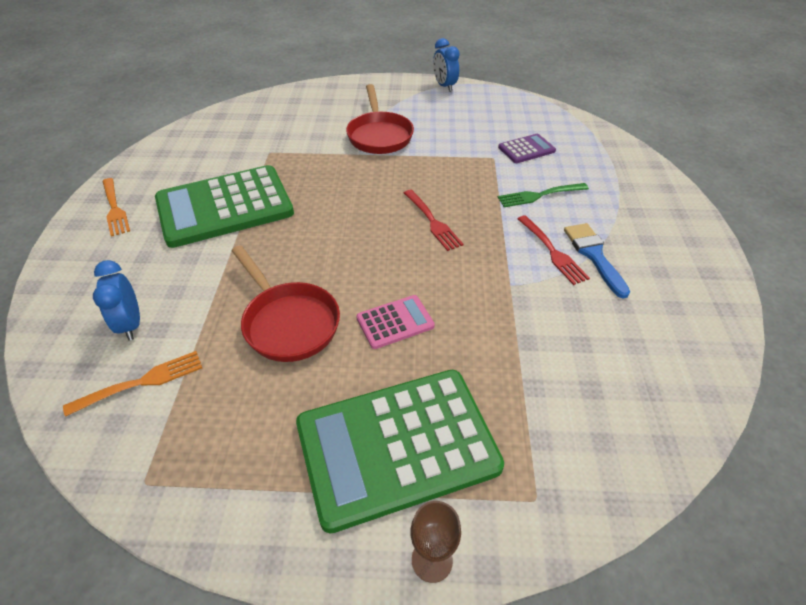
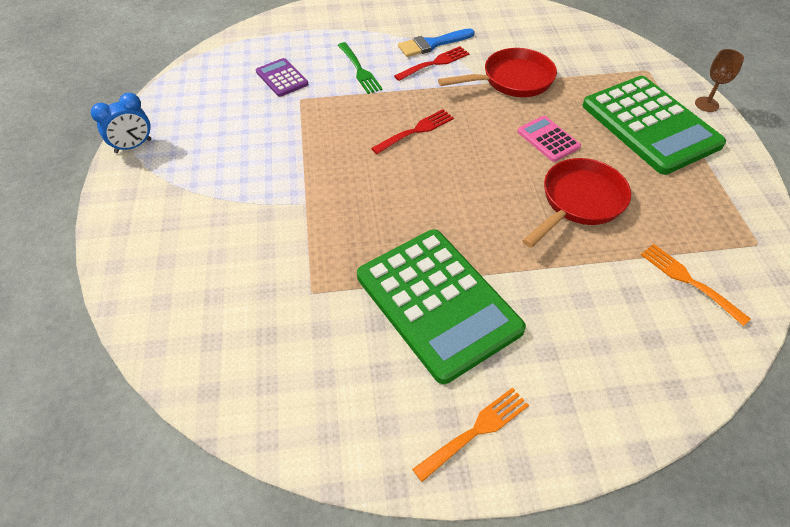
camera: 100 degrees left, 5 degrees up
(131, 324) = (639, 318): blue clock -> none
(379, 135) = (261, 190): red pan -> red pan (512, 80)

